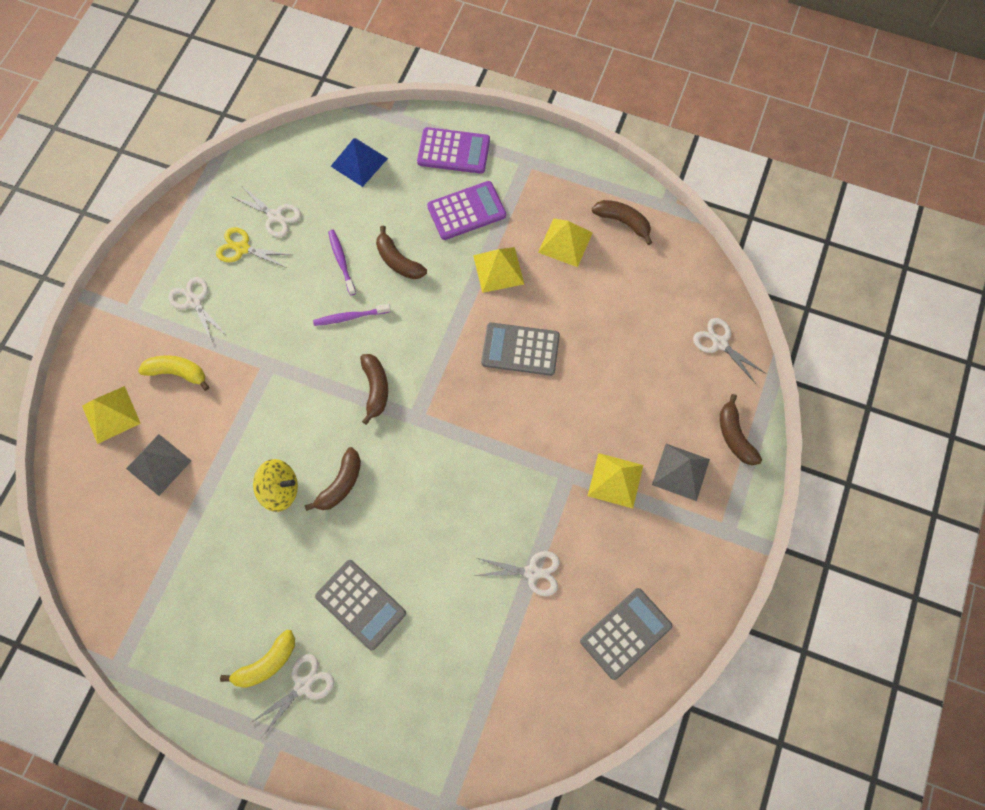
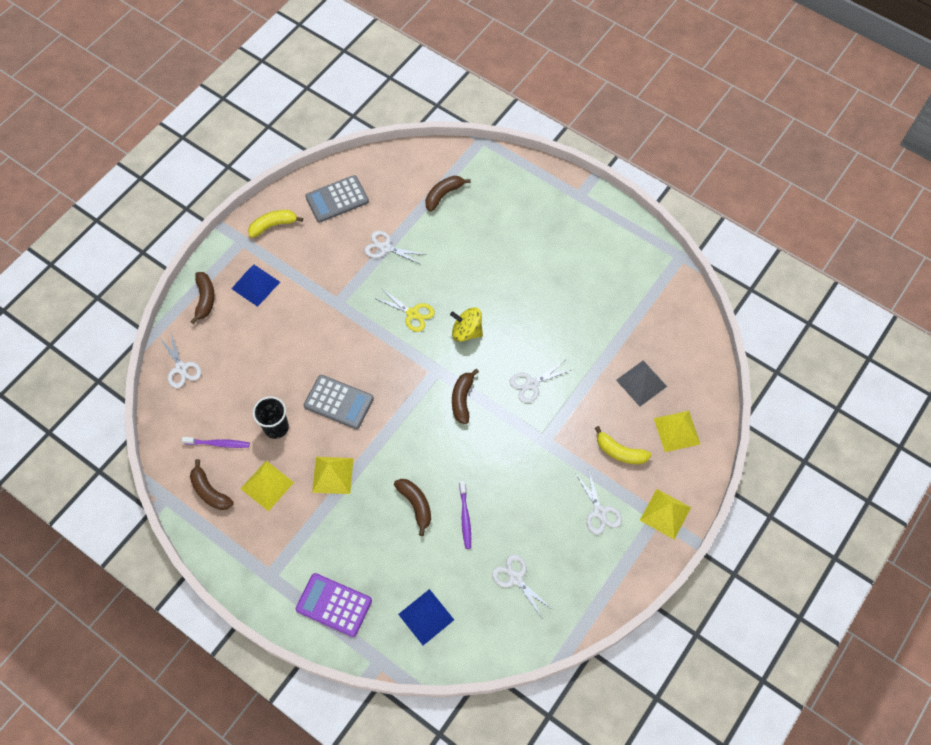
camera: 165 degrees left, 5 degrees down
(242, 248) = (551, 553): yellow scissors -> yellow scissors (412, 313)
(266, 663) = (579, 237): yellow banana -> yellow banana (273, 225)
(280, 490) = (551, 342): yellow spinning top -> yellow spinning top (466, 331)
(303, 685) = (556, 219): white scissors -> white scissors (531, 384)
(340, 484) = (505, 336): brown banana -> brown banana (443, 195)
(350, 317) = (469, 464): purple toothbrush -> purple toothbrush (218, 444)
(361, 604) = (508, 256): grey calculator -> none
(466, 211) = (342, 538): purple calculator -> none
(580, 304) = (276, 427): none -> black cup
(615, 480) = (304, 291): yellow pyramid -> yellow pyramid (665, 514)
(680, 472) = (255, 285): grey pyramid -> blue pyramid

